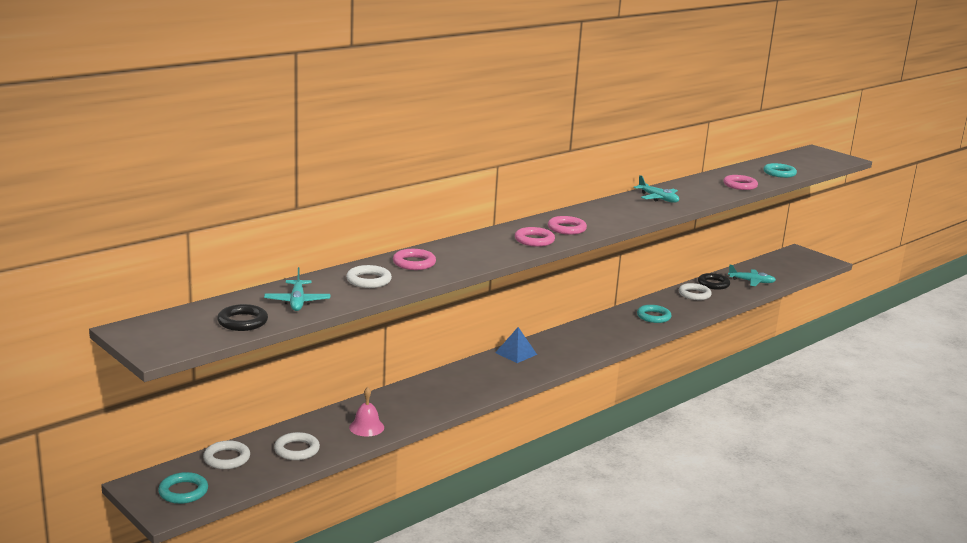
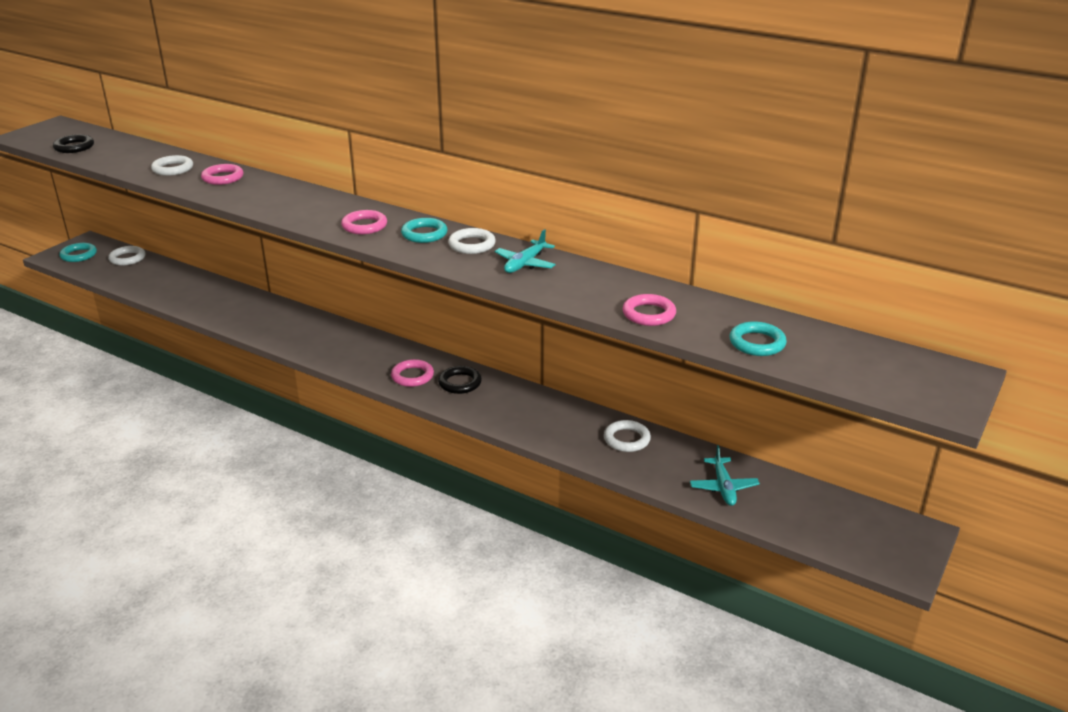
camera: 75 degrees right, 10 degrees up
(297, 301) = (118, 155): turquoise plane -> none
(297, 450) = (144, 279): white ring -> white ring (472, 245)
(366, 427) = (187, 297): pink bell -> none
(516, 353) = (367, 341): blue pyramid -> none
(534, 240) = (315, 215): pink ring -> pink ring (412, 376)
(653, 316) = (525, 414): turquoise ring -> turquoise ring (424, 234)
(713, 284) = (680, 452): black ring -> black ring (460, 383)

